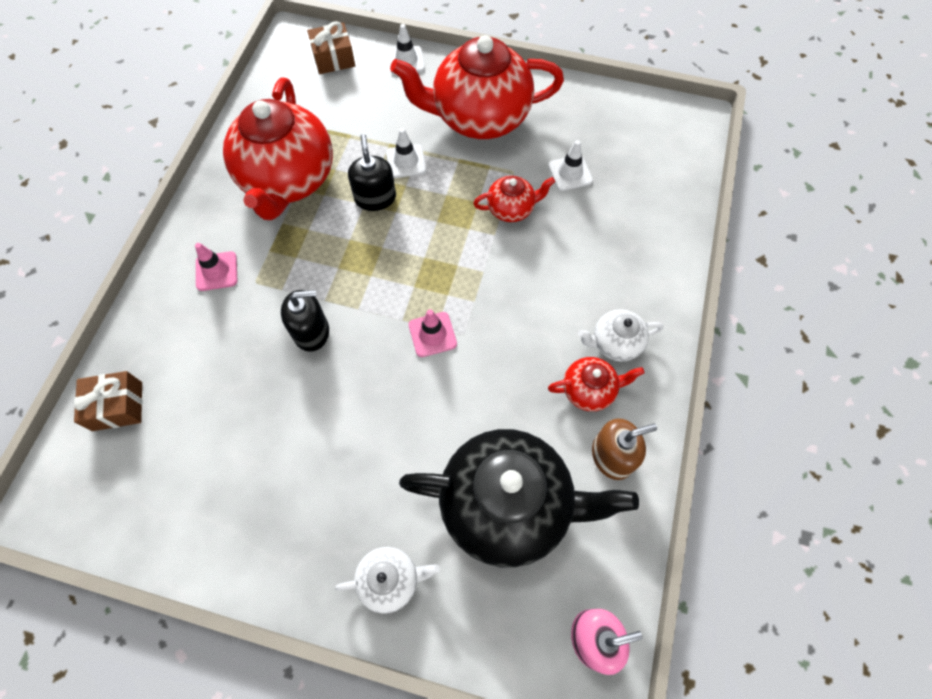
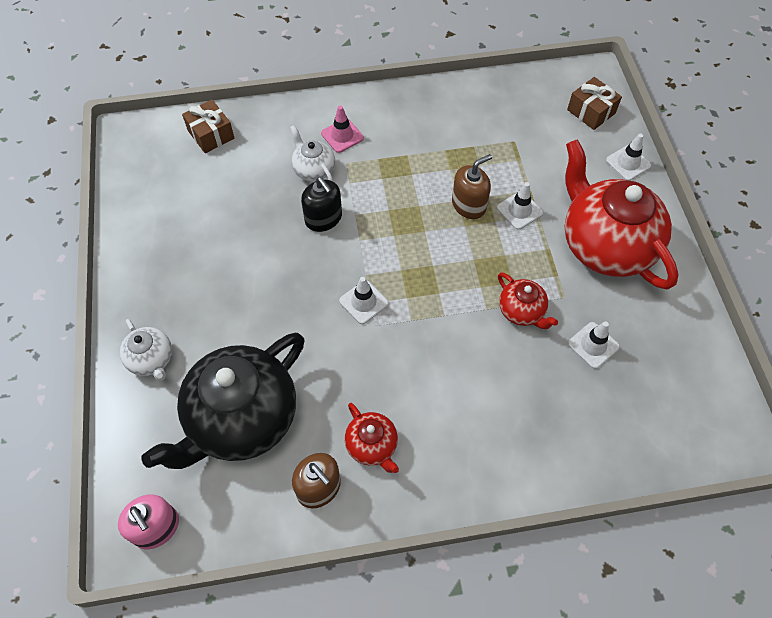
camera: 65 degrees right, 5 degrees down
(288, 180) = (448, 140): red teapot -> none
(375, 198) = (469, 205): black soap dispenser -> brown soap dispenser
(432, 334) = (363, 302): pink traffic cone -> white traffic cone
(508, 504) = (241, 419): black teapot -> black teapot turned 60 degrees clockwise
(615, 343) = (430, 451): white teapot -> white teapot (313, 170)

